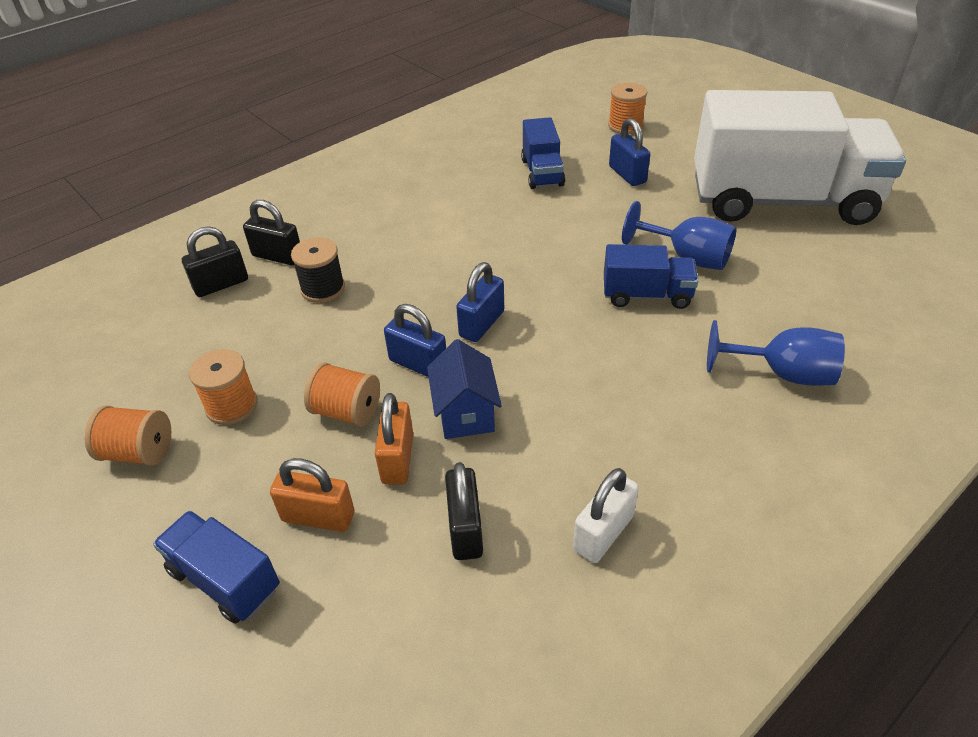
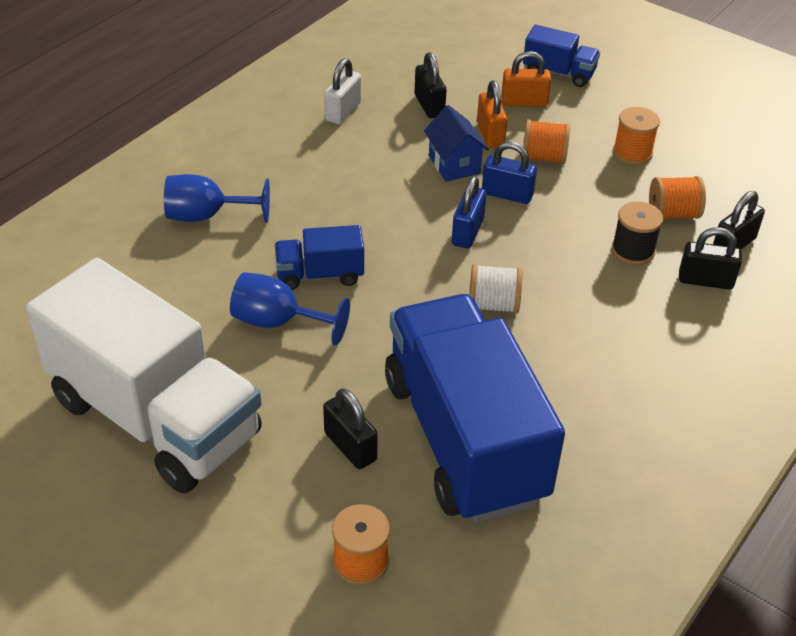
camera: 165 degrees right, 0 degrees up
(139, 452) = (671, 121): orange spool -> orange spool (672, 214)
(484, 254) = (493, 305): none -> white spool
(542, 172) = (464, 438): blue truck -> blue truck, size x2.29
(627, 174) = (350, 446): blue padlock -> black padlock
(781, 201) = (155, 418): white truck -> white truck turned 135 degrees counterclockwise

